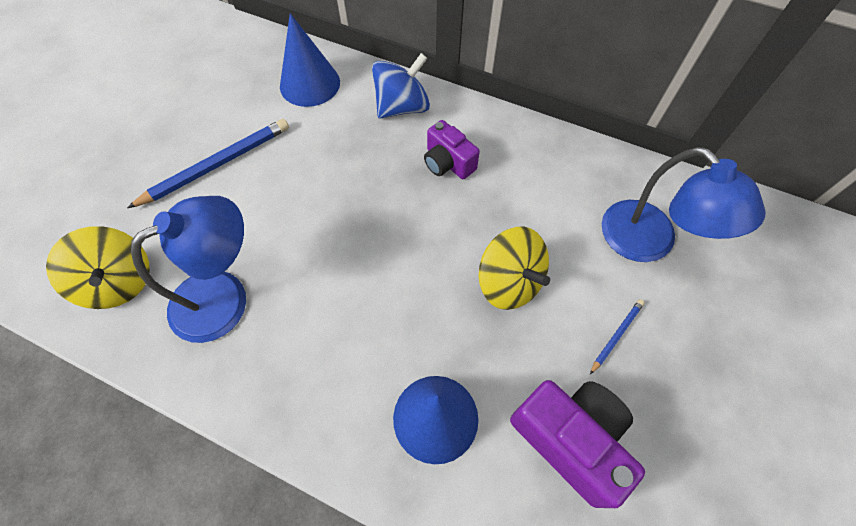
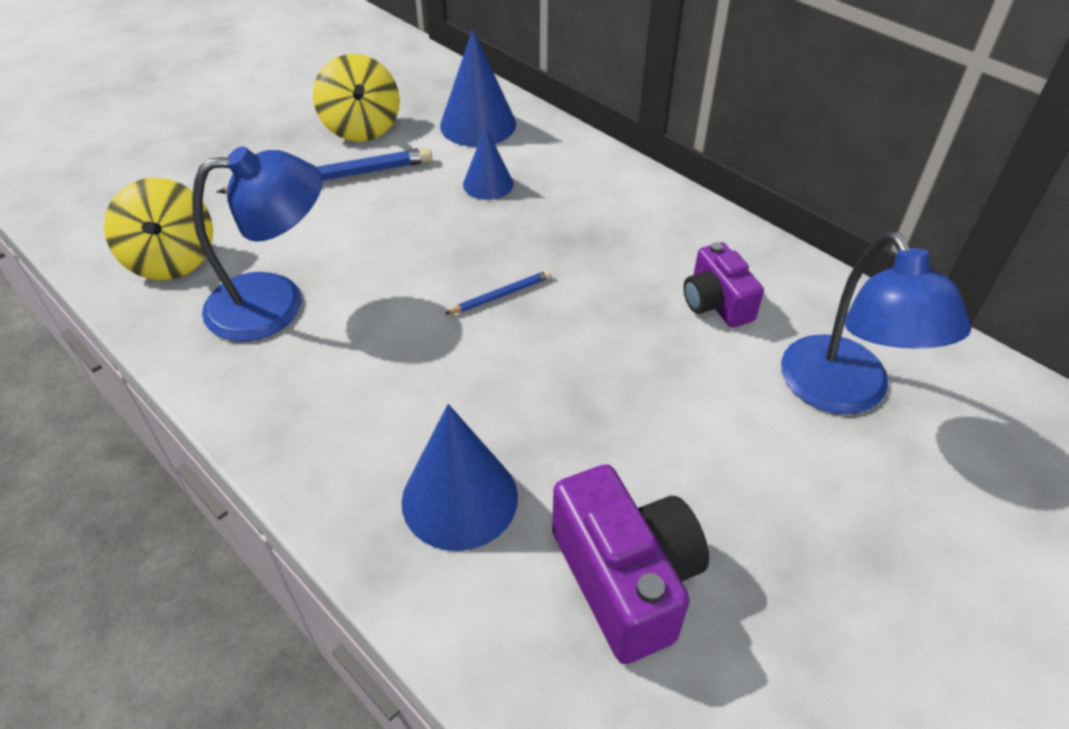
camera: 20 degrees right, 15 degrees down
(341, 137) = (488, 184): none -> blue cone
(402, 107) = (578, 170): blue spinning top -> none
(448, 163) = (608, 239): purple camera -> purple camera (716, 303)
(509, 282) = (626, 383): yellow spinning top -> yellow spinning top (361, 127)
(616, 336) = (747, 483): blue pencil -> blue pencil (501, 295)

